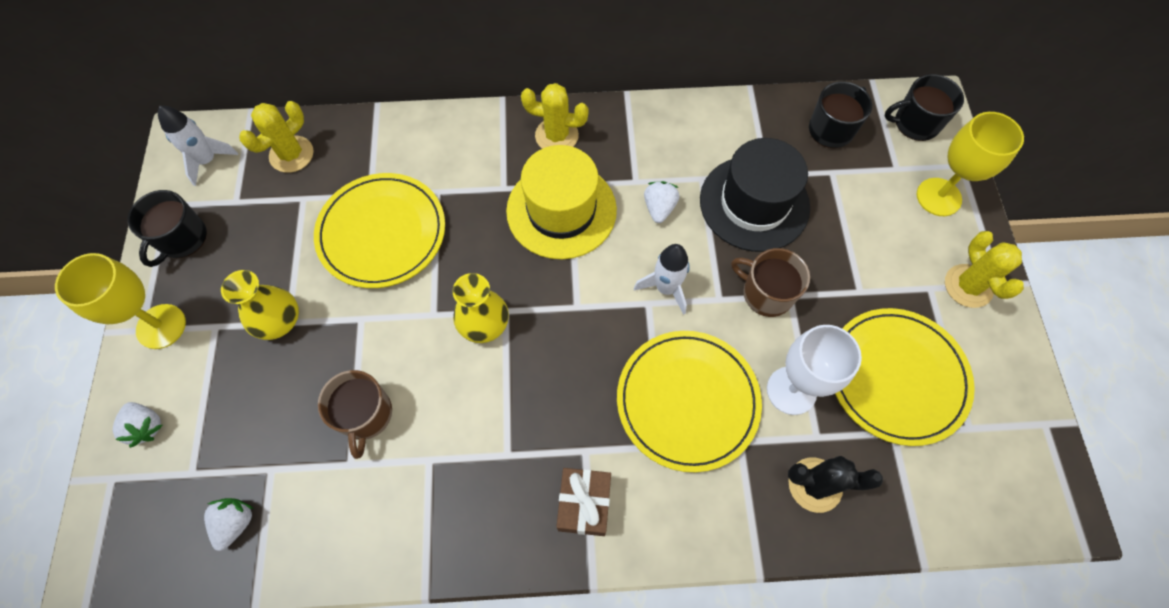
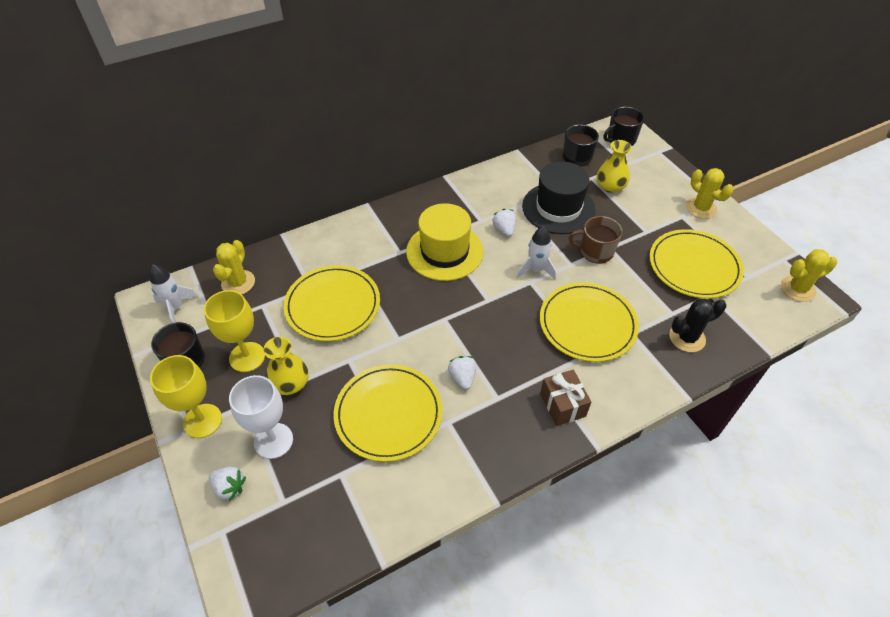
camera: 25 degrees left, 15 degrees down
(236, 523) = (336, 517): white strawberry -> white strawberry (462, 377)
(365, 415) = (388, 414): brown mug -> yellow plate
(484, 323) = (434, 331): yellow vase -> yellow vase (610, 186)
(556, 136) = (415, 213): yellow cactus -> yellow cactus (797, 289)
(791, 390) = (642, 295): white goblet -> white goblet (273, 441)
(938, 197) = (657, 171): yellow goblet -> yellow goblet (247, 357)

